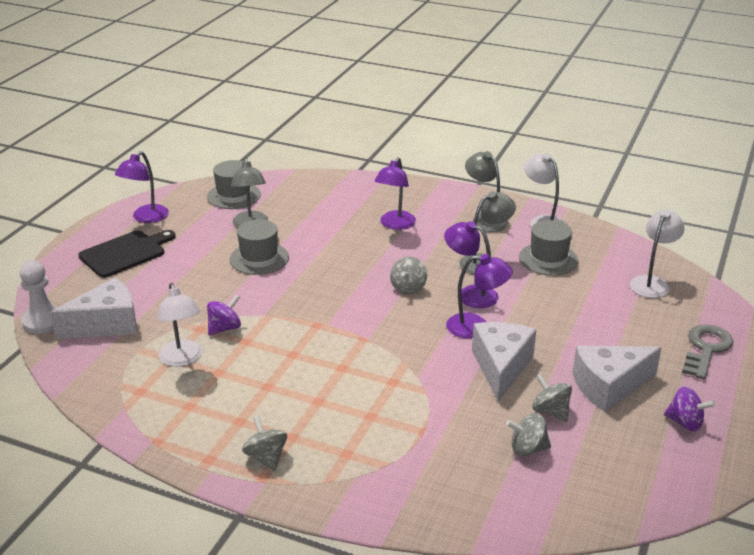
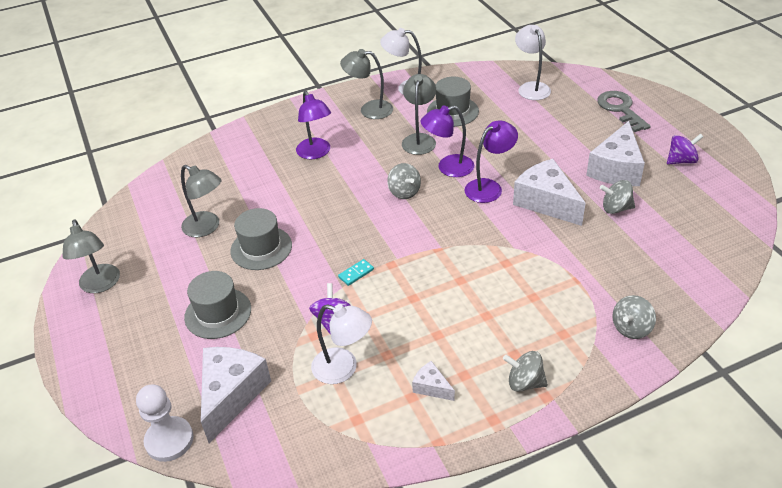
camera: 45 degrees left, 10 degrees up
(125, 253) = (137, 327): black cutting board -> none
(146, 218) = (100, 285): purple lamp -> grey lamp
(209, 411) = (431, 387): none -> white cheese
(234, 196) = (148, 214): grey hat -> grey hat (218, 313)
(286, 313) = (356, 273): none -> turquoise domino
(527, 449) = (643, 241): grey spinning top -> grey spinning top (631, 328)

